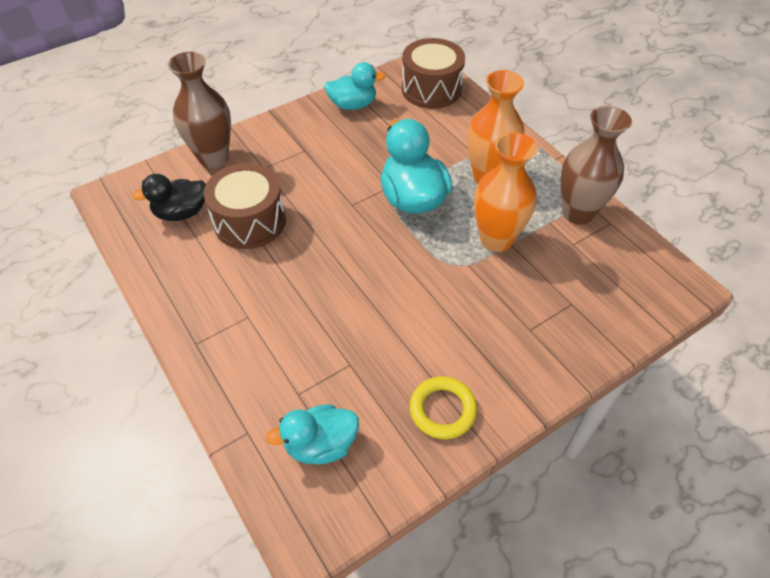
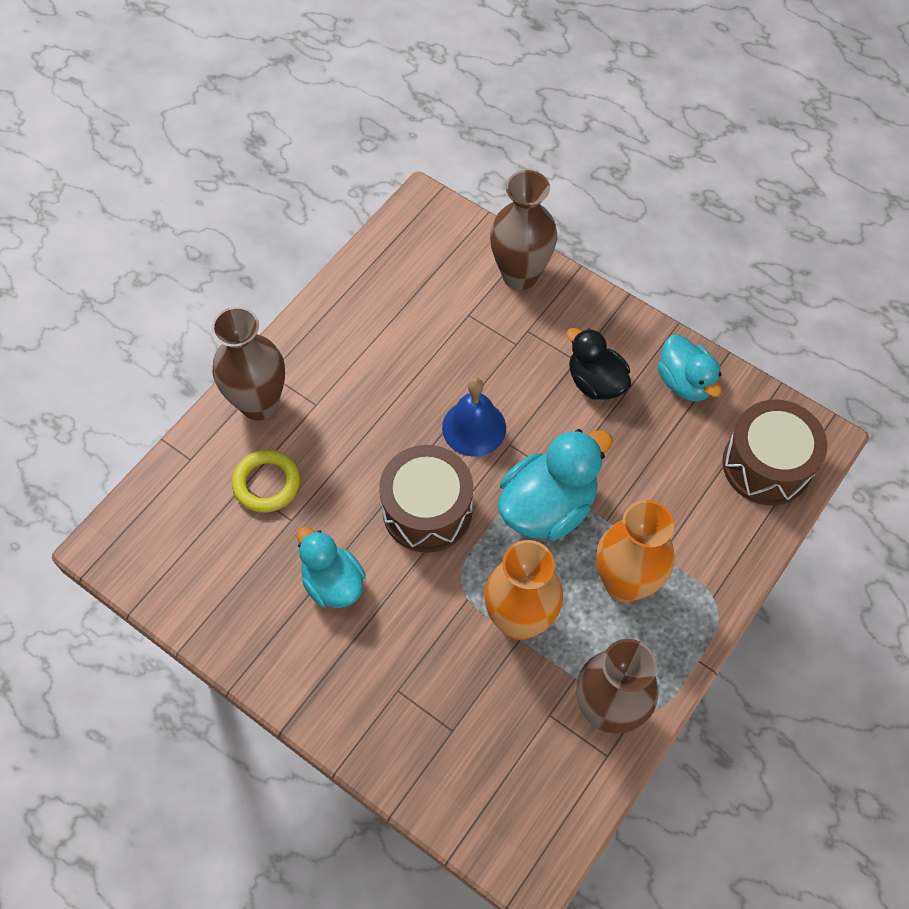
camera: 70 degrees right, 10 degrees up
(181, 213) = (426, 283): black duck -> black duck (595, 382)
(222, 359) = (259, 403): none -> brown vase
(249, 221) = (440, 352): brown drum -> brown drum (427, 510)
(320, 445) = (195, 526): turquoise duck -> turquoise duck (333, 582)
(327, 220) = (474, 427): none -> blue bell
(442, 410) = (266, 625): yellow ring -> yellow ring (267, 483)

